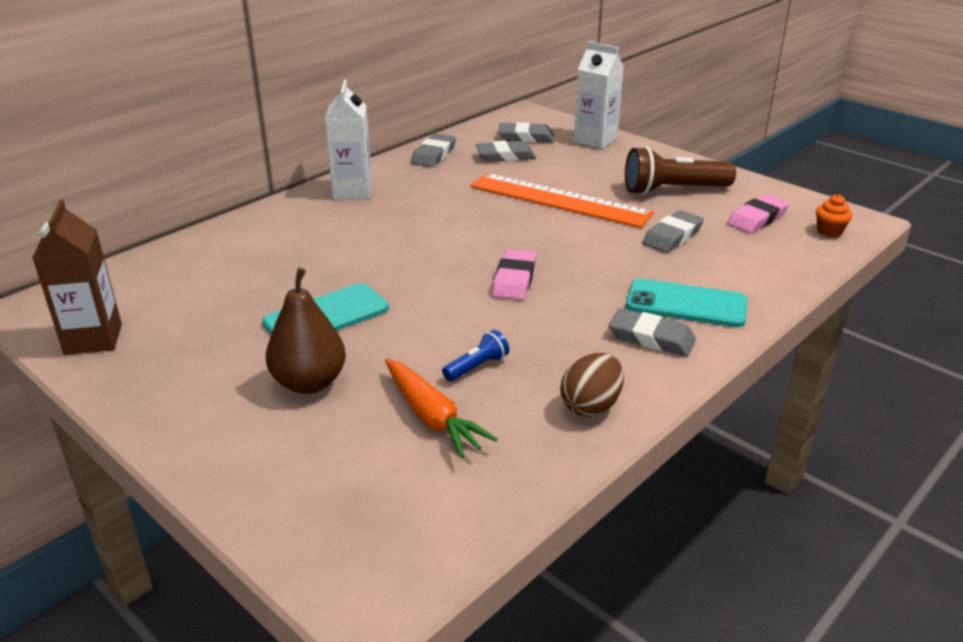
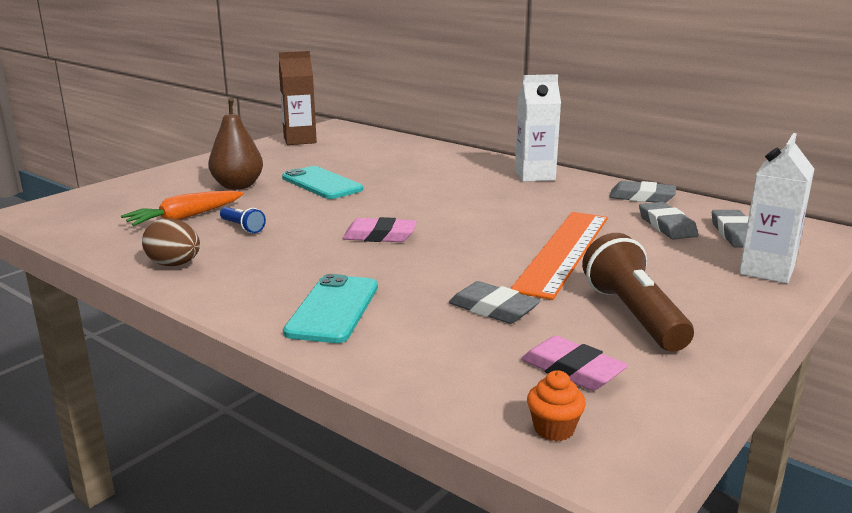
camera: 85 degrees right, 10 degrees down
(651, 338) = (270, 290): grey eraser -> none

